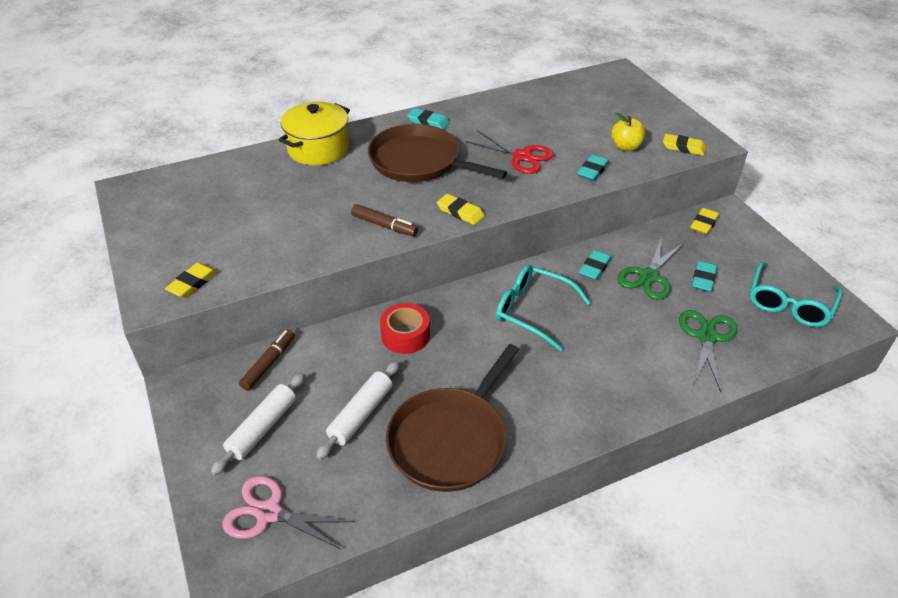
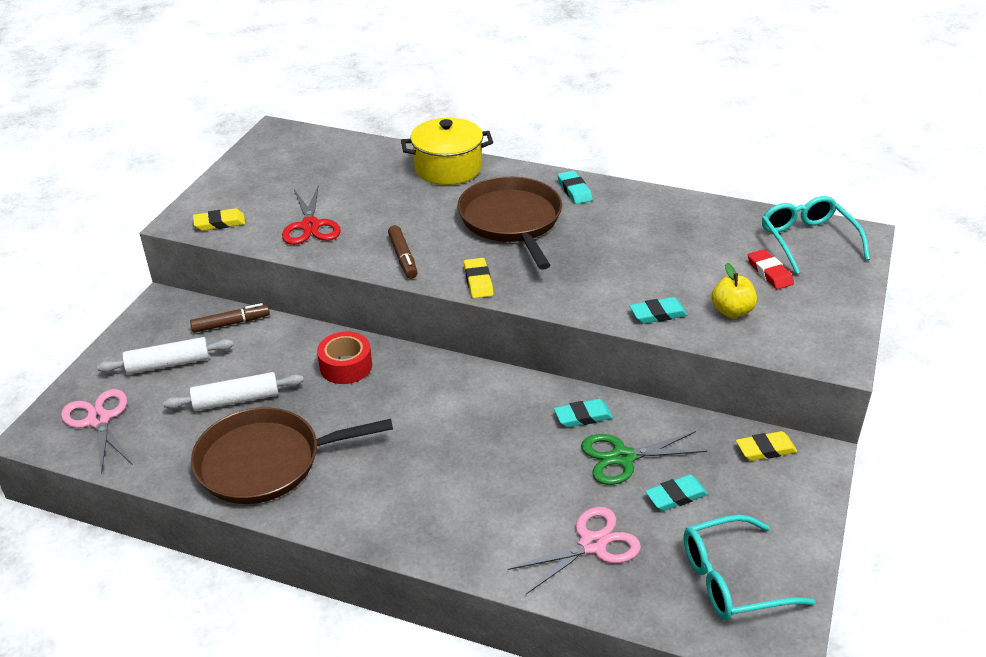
camera: 45 degrees right, 5 degrees down
(521, 156) = (609, 264): red scissors -> red scissors (310, 226)
(533, 311) = (470, 415): turquoise glasses -> turquoise glasses (807, 240)
(610, 114) = (769, 272): none -> red eraser
(683, 147) = (797, 346): yellow eraser -> none
(707, 337) = (592, 544): green scissors -> pink scissors

